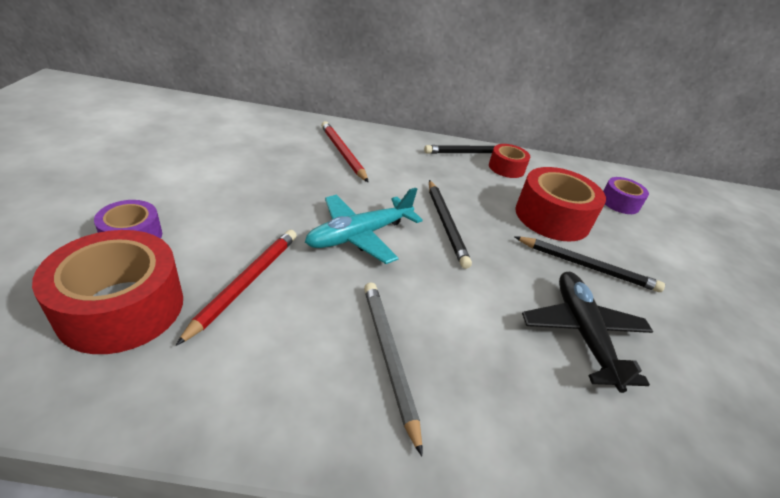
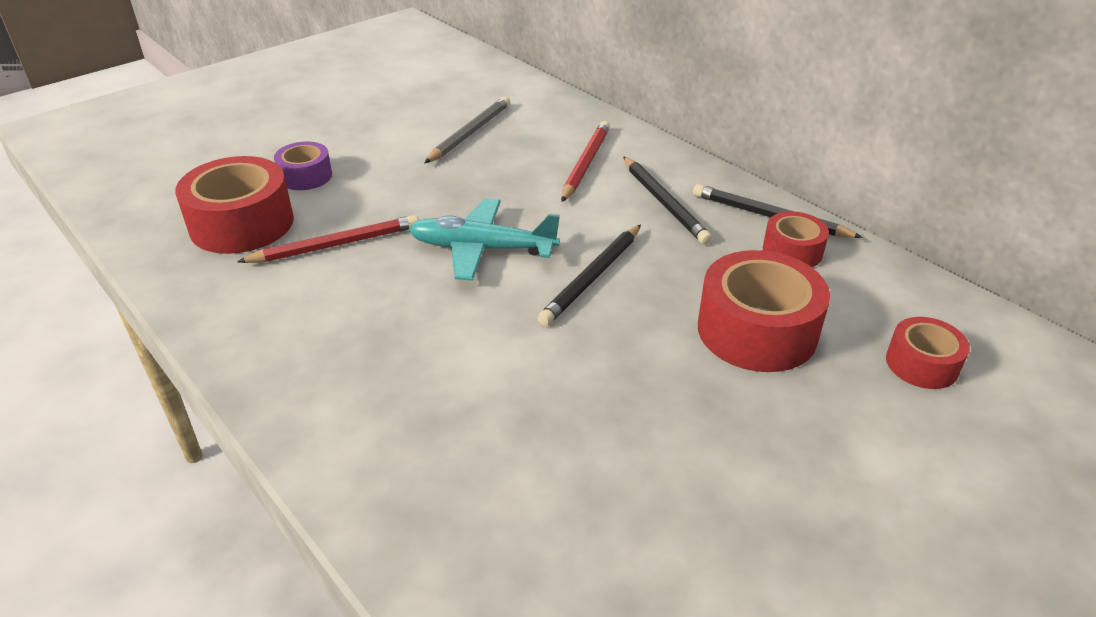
camera: 50 degrees right, 0 degrees up
(388, 357) = (362, 351): grey pencil -> grey pencil (470, 133)
(583, 334) = (576, 445): black plane -> none
(587, 266) = (706, 399): black pencil -> black pencil (664, 203)
(619, 202) = (922, 364): purple tape -> red tape

